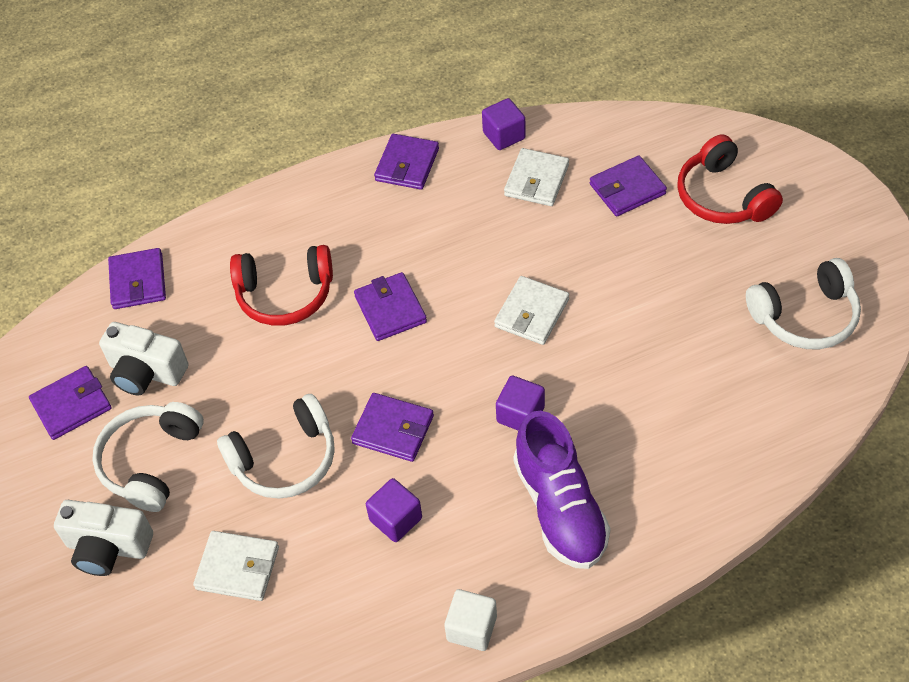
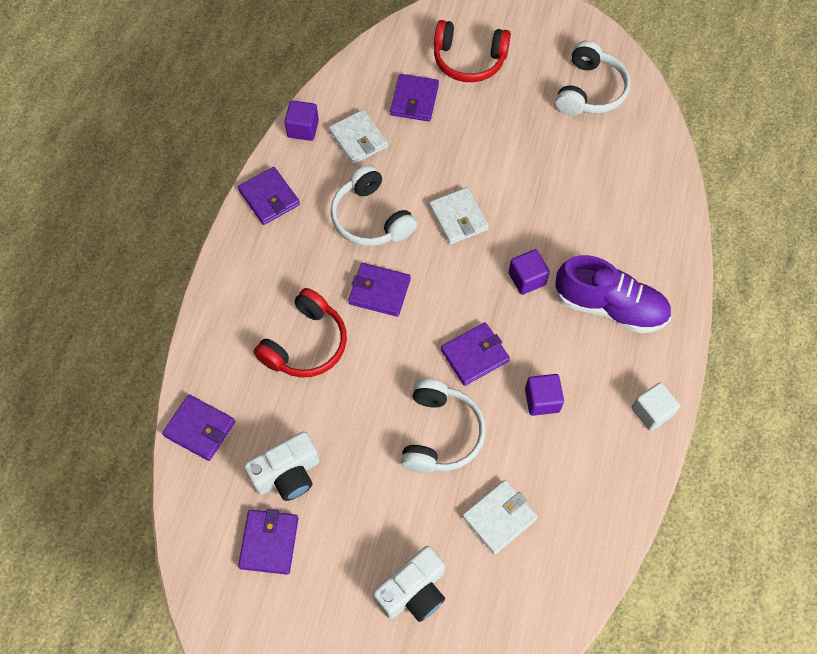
camera: 55 degrees left, 10 degrees up
(151, 462) = (367, 519): white headphones -> white headphones (370, 218)

